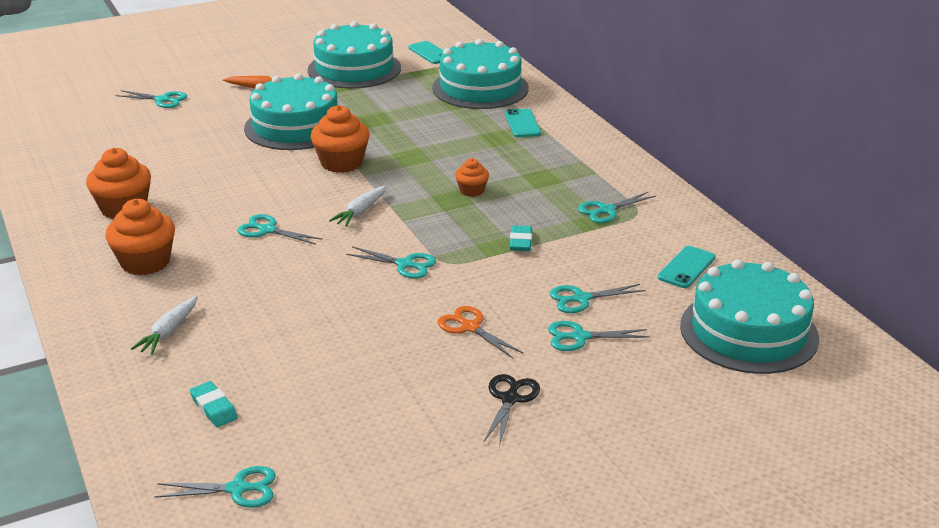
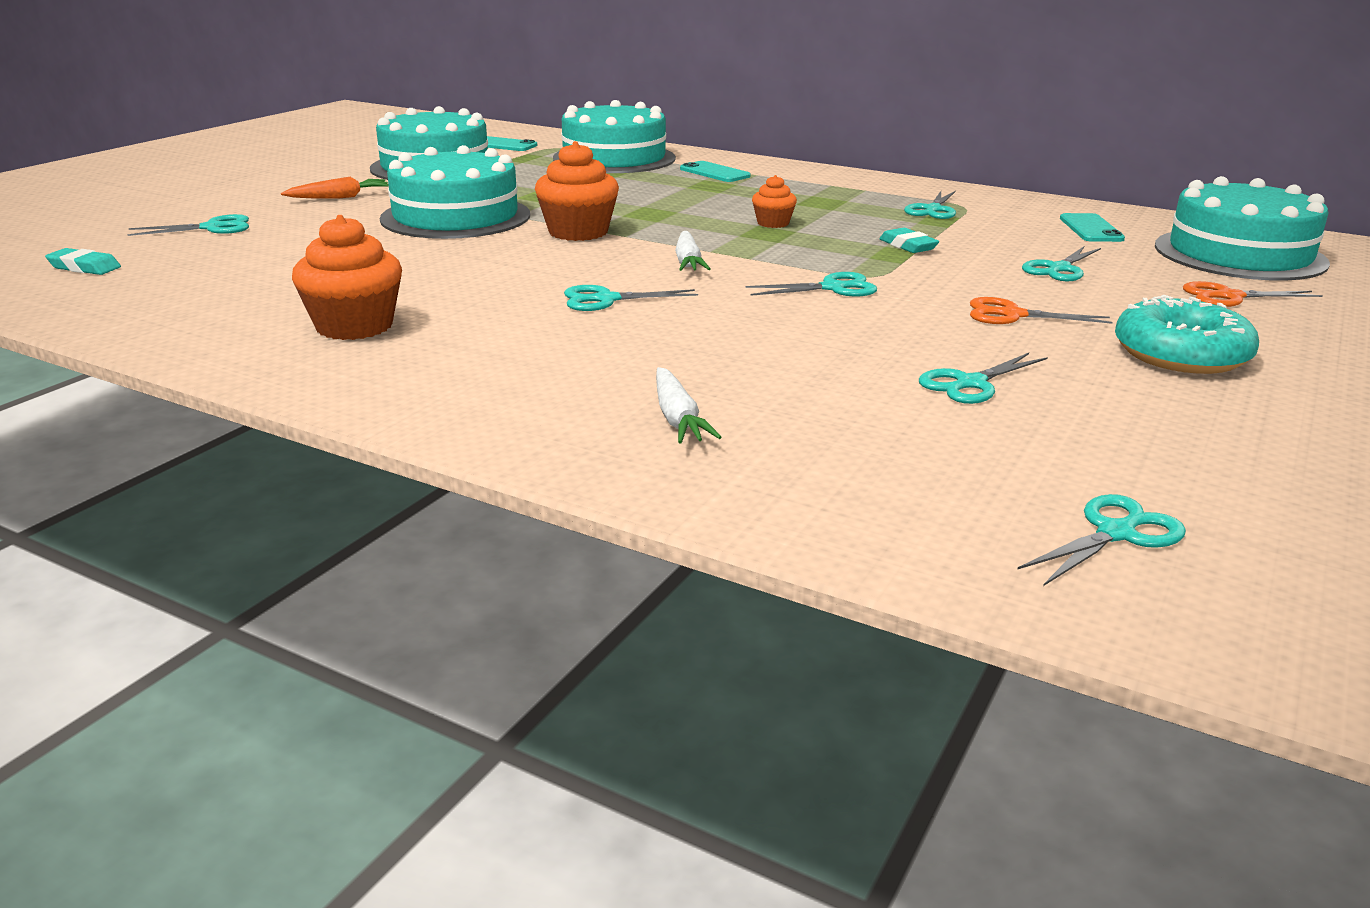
camera: 35 degrees left, 5 degrees down
(145, 262) = (497, 365): orange cupcake -> none
(214, 408) = (903, 468): turquoise eraser -> turquoise eraser (84, 267)
(510, 399) = (1181, 354): black scissors -> turquoise donut
(579, 337) = (1124, 294): turquoise scissors -> turquoise scissors (970, 384)
(648, 367) = (1228, 297): none -> orange scissors

